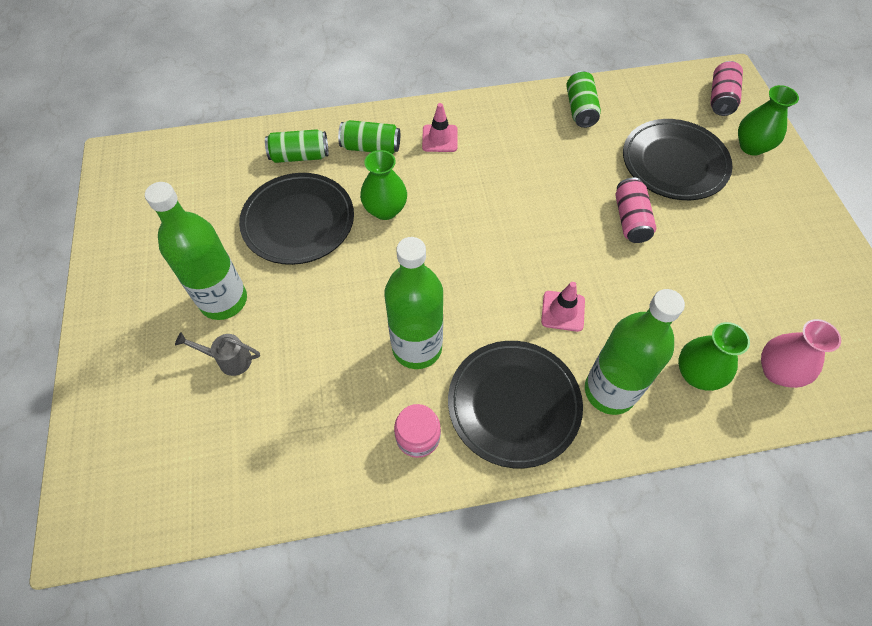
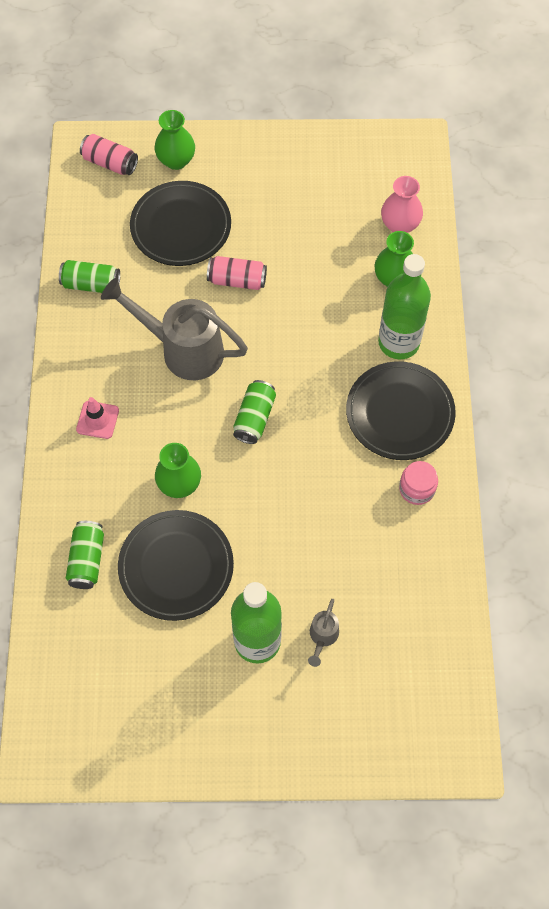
camera: 80 degrees left, 5 degrees up
(371, 147) = (93, 487): green can -> green can (254, 418)
(417, 348) = (336, 477): green bottle -> none
(533, 188) = (182, 349): none -> grey watering can
(563, 311) = (321, 357): pink traffic cone -> none

